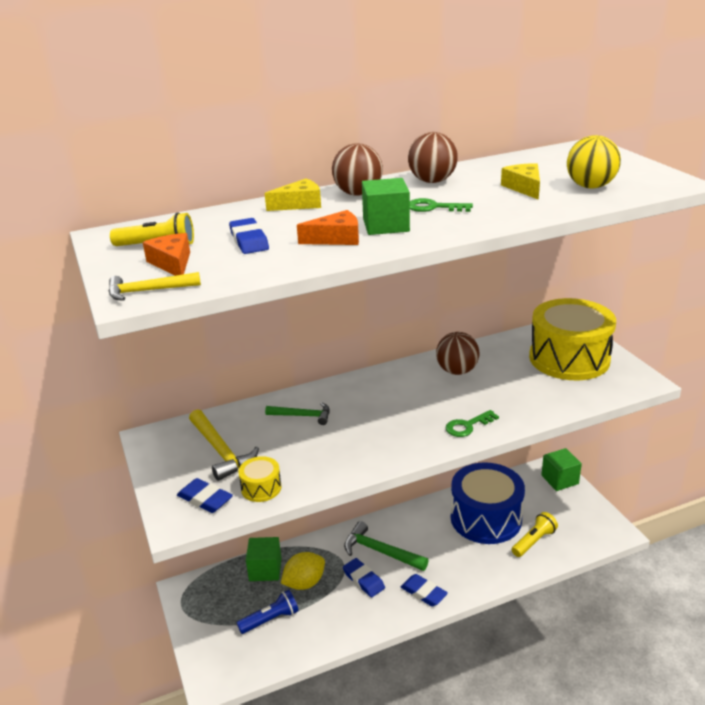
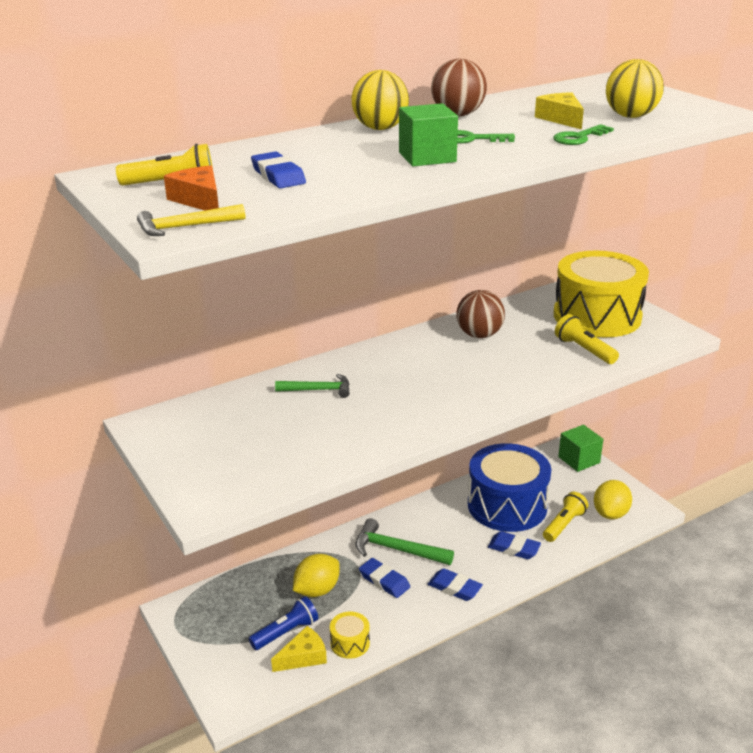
camera: 10 degrees left, 0 degrees up
(205, 499) = (230, 482): blue eraser -> blue eraser (514, 548)
(221, 451) = (233, 432): yellow hammer -> none
(261, 488) = (292, 466): yellow drum -> yellow drum (350, 643)
(265, 569) = (268, 580): green cube -> none
(299, 204) = (318, 140): yellow cheese -> yellow cheese (303, 657)
(336, 239) = (378, 171): orange cheese -> none
(358, 194) = (380, 128): brown ball -> yellow ball
(468, 426) = (507, 388): green key -> green key (579, 138)
(548, 392) = (584, 350): none -> yellow flashlight
(579, 534) = (610, 513): none -> yellow lemon

